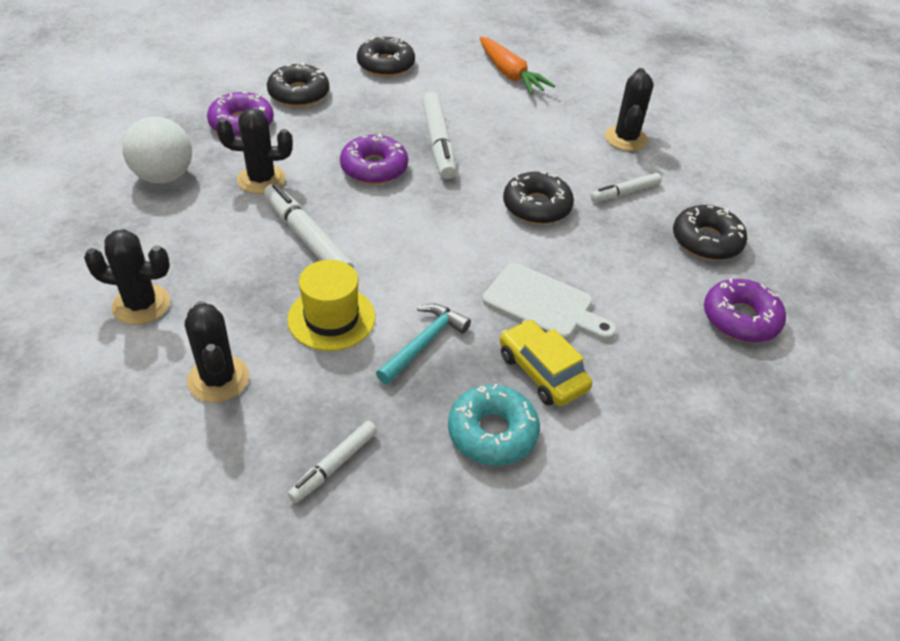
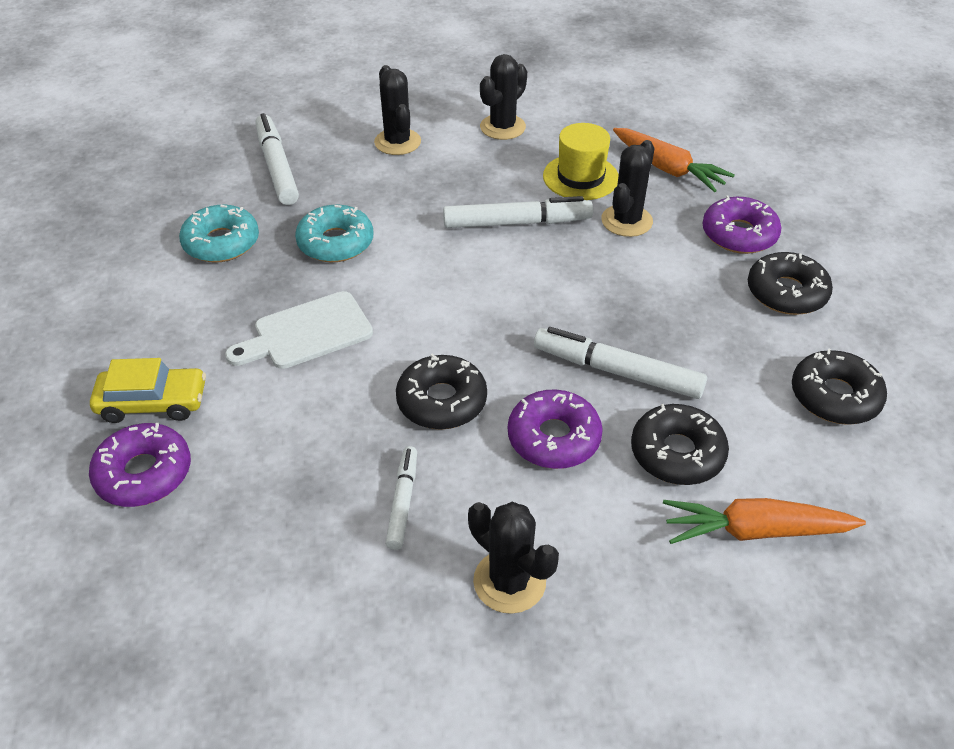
camera: 125 degrees right, 0 degrees up
(164, 176) = (667, 169): white ball -> orange carrot
(218, 379) = (397, 142): black cactus -> black cactus turned 60 degrees clockwise
(331, 318) = (408, 206): yellow hat -> yellow hat (580, 177)
(334, 465) = (277, 167): white marker -> white marker, size x1.67
(374, 168) = (598, 301): purple donut -> purple donut (553, 438)
(423, 343) = (335, 243): turquoise hammer -> turquoise donut
(542, 372) = (241, 294): yellow car -> yellow car (153, 402)
(706, 241) = (261, 528): black donut -> black donut (677, 453)

